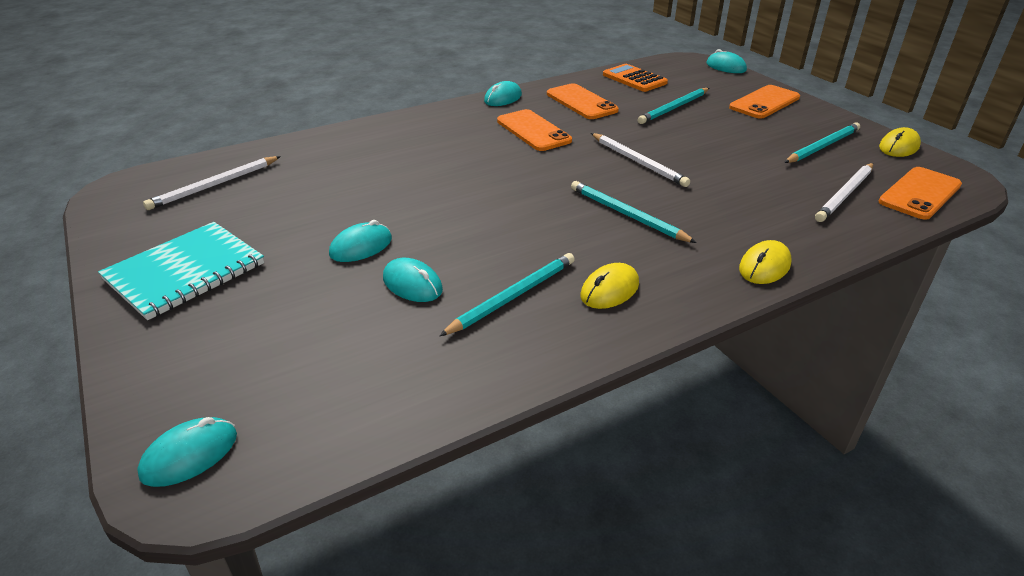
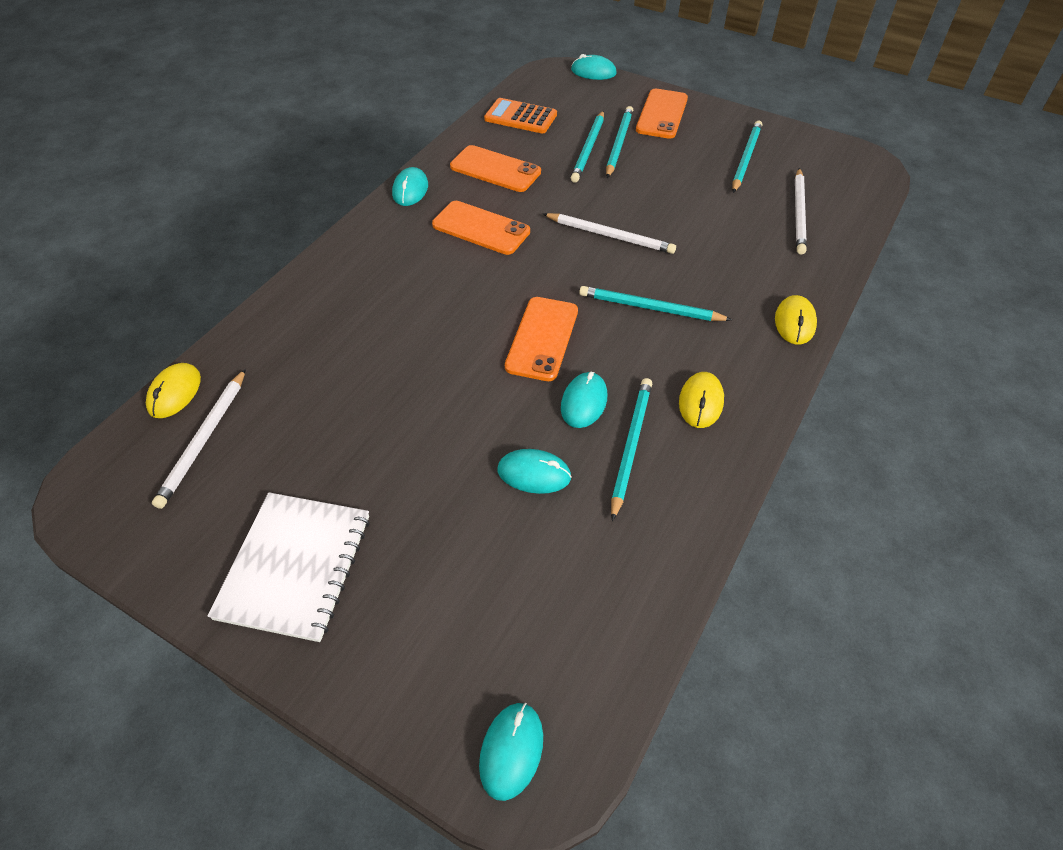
camera: 30 degrees left, 15 degrees up
(185, 272) = (295, 566): turquoise notebook -> white notebook
(361, 247) = (445, 452): turquoise mouse -> turquoise mouse (584, 402)
(704, 111) = (618, 144): none -> turquoise pencil
(899, 147) = (802, 138): yellow mouse -> yellow mouse (175, 393)
(919, 193) = (849, 191): orange phone -> orange phone (542, 338)

